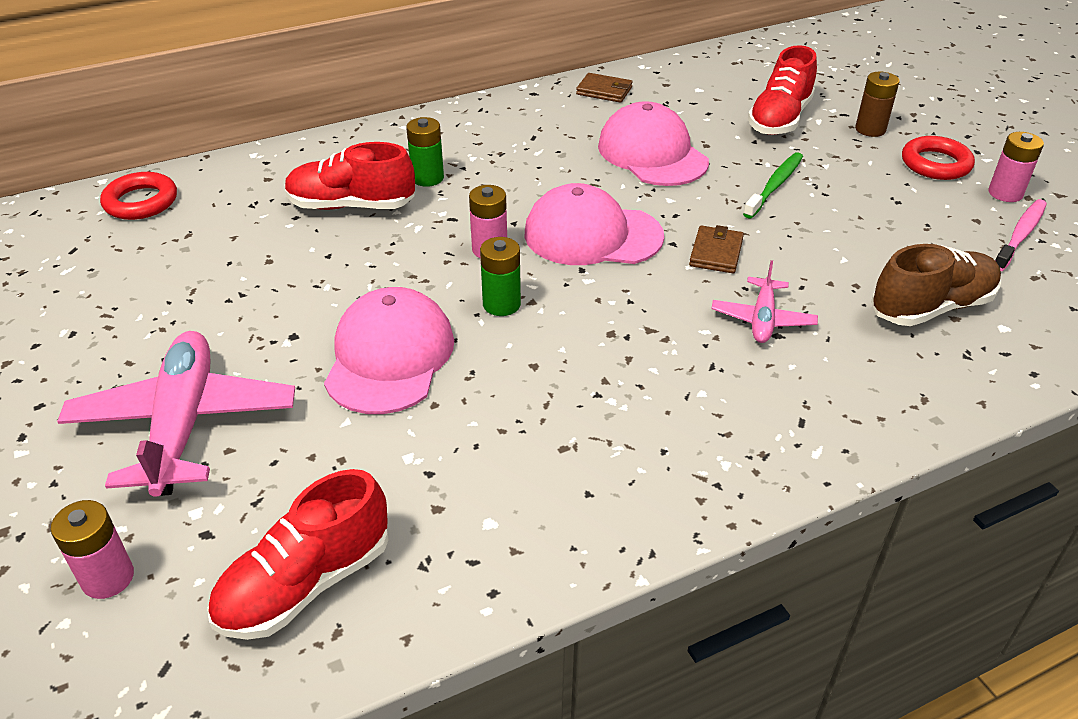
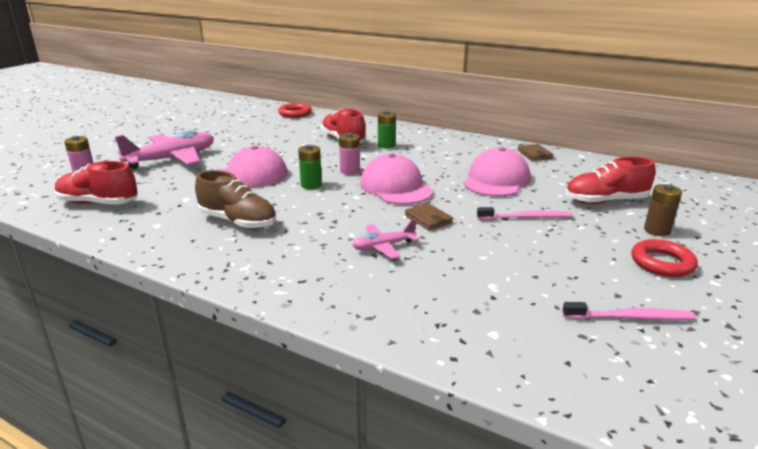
camera: 55 degrees right, 15 degrees down
(716, 253) = (428, 219): brown wallet -> brown wallet turned 75 degrees clockwise
(774, 185) = (526, 218): green toothbrush -> pink toothbrush
(931, 307) = (475, 298): brown shoe -> brown shoe (238, 222)
(1005, 193) = (679, 299): pink battery -> none

